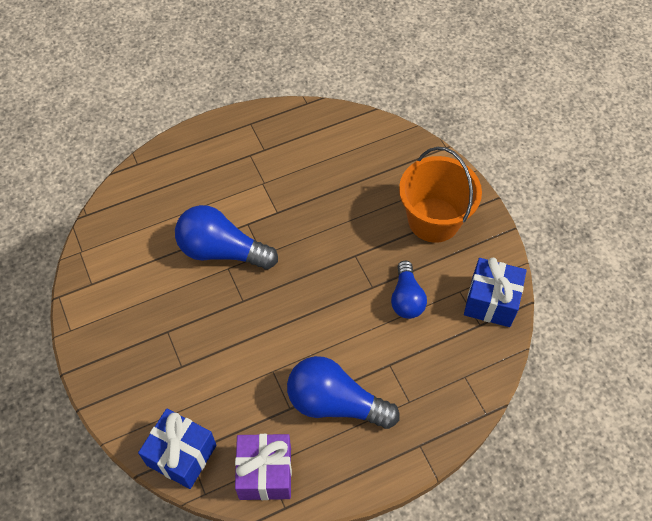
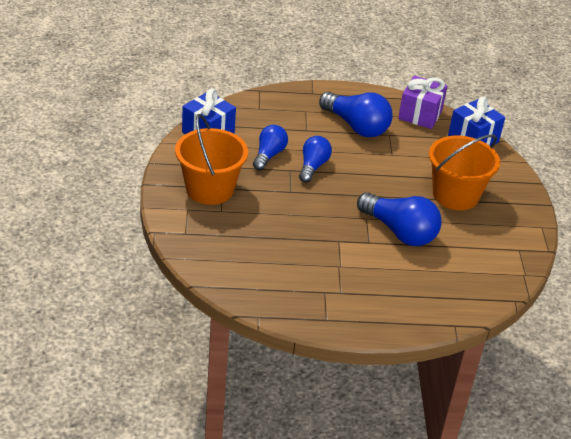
camera: 160 degrees left, 20 degrees down
(178, 335) = (455, 195): none -> orange bucket
(351, 304) = (313, 166): none -> blue light bulb

